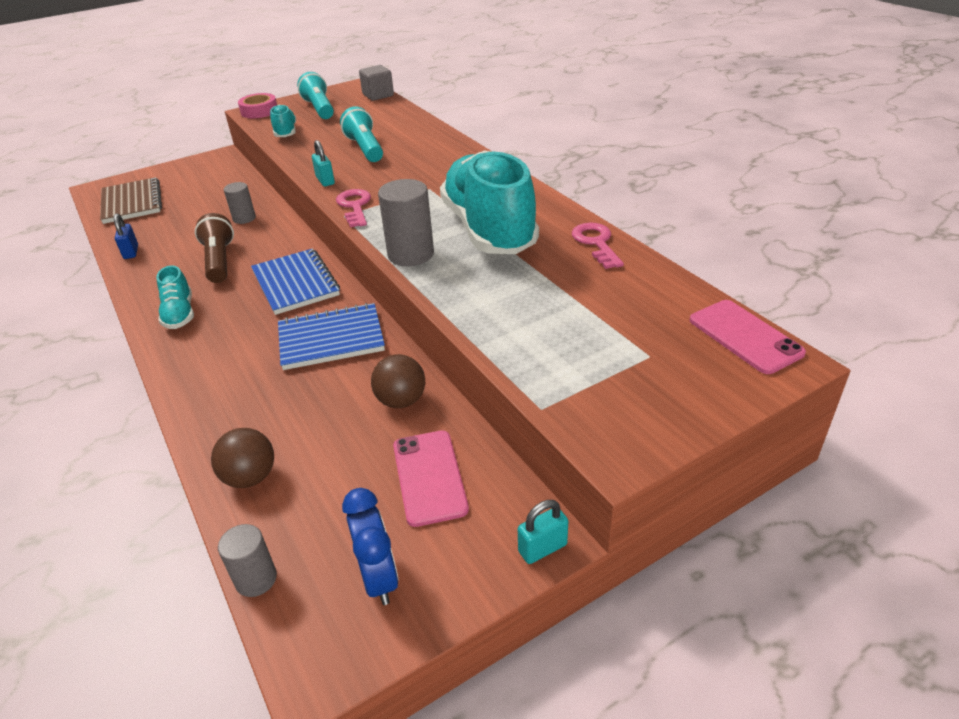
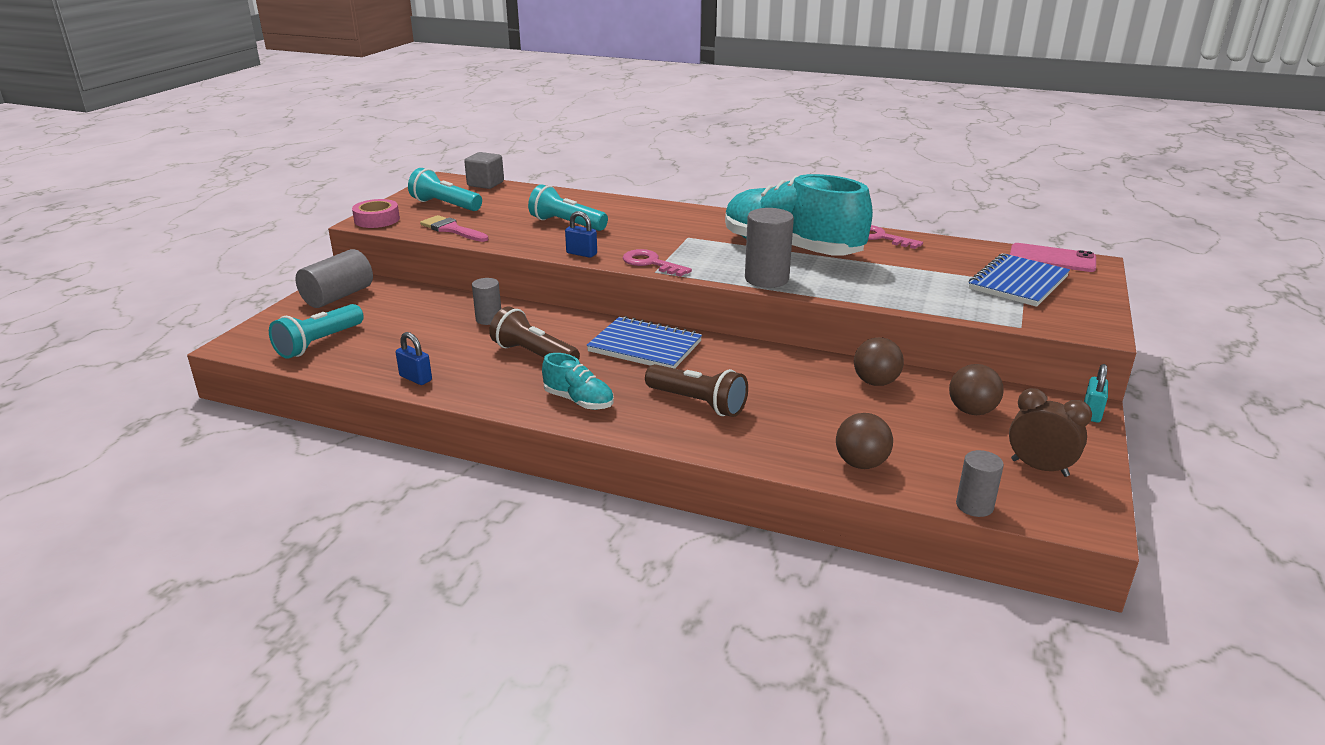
camera: 40 degrees left, 10 degrees down
(132, 203) = (319, 343): brown notebook -> turquoise flashlight
(197, 168) = (338, 296): none -> grey cylinder
(243, 353) = (697, 403): none -> brown flashlight
(285, 132) = (451, 229): turquoise shoe -> pink brush
(325, 181) = (581, 254): turquoise padlock -> blue padlock
(331, 339) = (751, 369): blue notebook -> blue notebook (1018, 283)
(379, 578) = (1039, 468): blue clock -> brown clock
(429, 477) = (971, 411): pink phone -> brown ball

